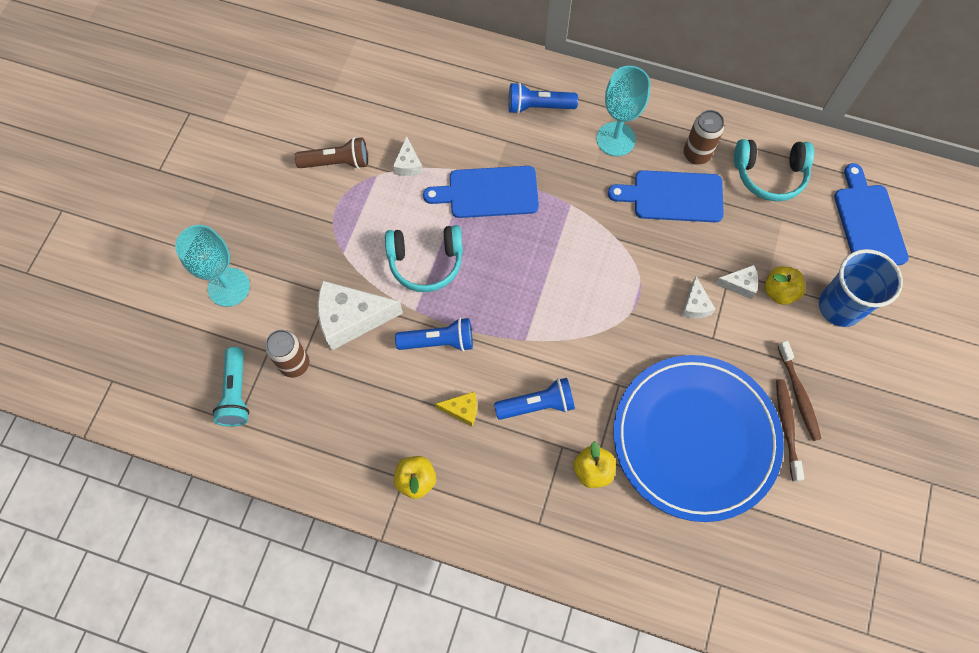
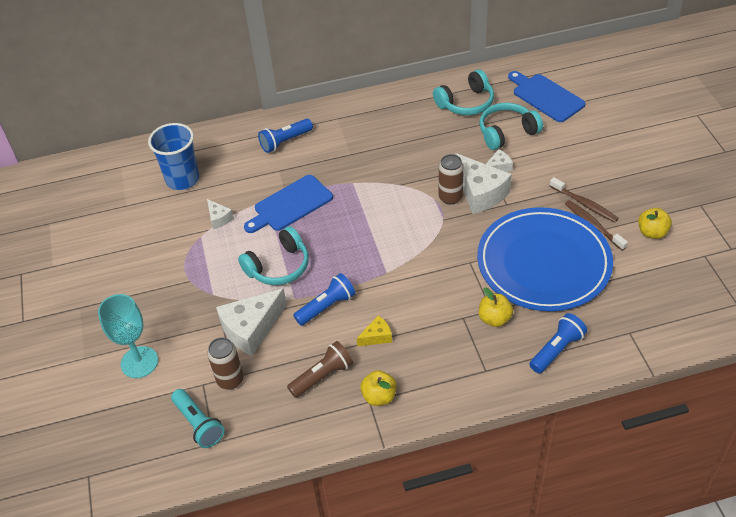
camera: 30 degrees left, 20 degrees down
(337, 162) = (164, 244): brown flashlight -> brown flashlight (322, 376)
(537, 404) = (426, 304): blue flashlight -> blue flashlight (557, 350)
(615, 139) = (352, 133): turquoise goblet -> none
(673, 197) = (416, 144): blue cutting board -> none
(695, 305) = (480, 193): white cheese -> white cheese, size x2.01
(696, 154) = (411, 115): brown can -> brown can (450, 197)
(779, 291) = (525, 158): yellow apple -> yellow apple (652, 232)
(785, 244) = (507, 132): none -> turquoise headphones
(840, 306) = (568, 146): blue cup -> blue cup (182, 179)

